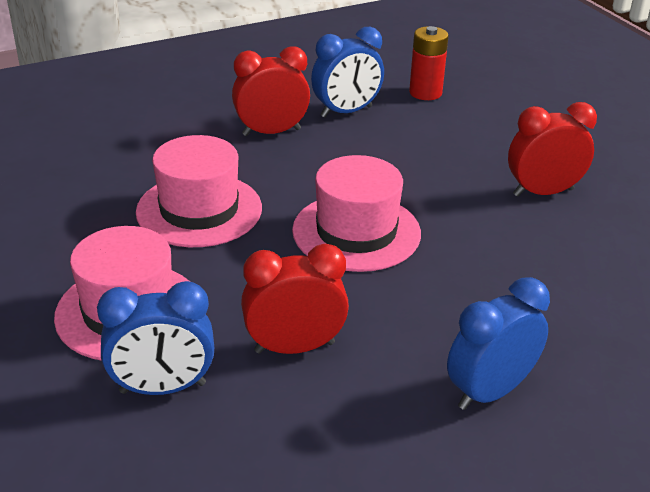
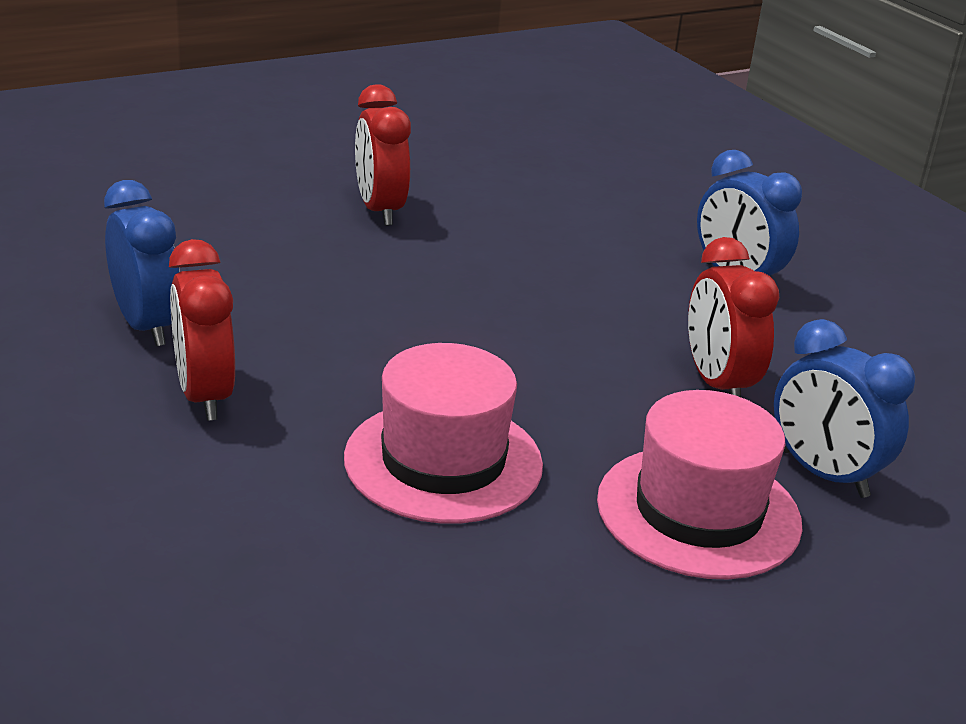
camera: 95 degrees left, 5 degrees down
(163, 388) = (823, 474): blue clock -> blue clock turned 150 degrees clockwise
(356, 232) = (481, 334): pink hat -> none
(425, 93) = (98, 258): red battery -> none

